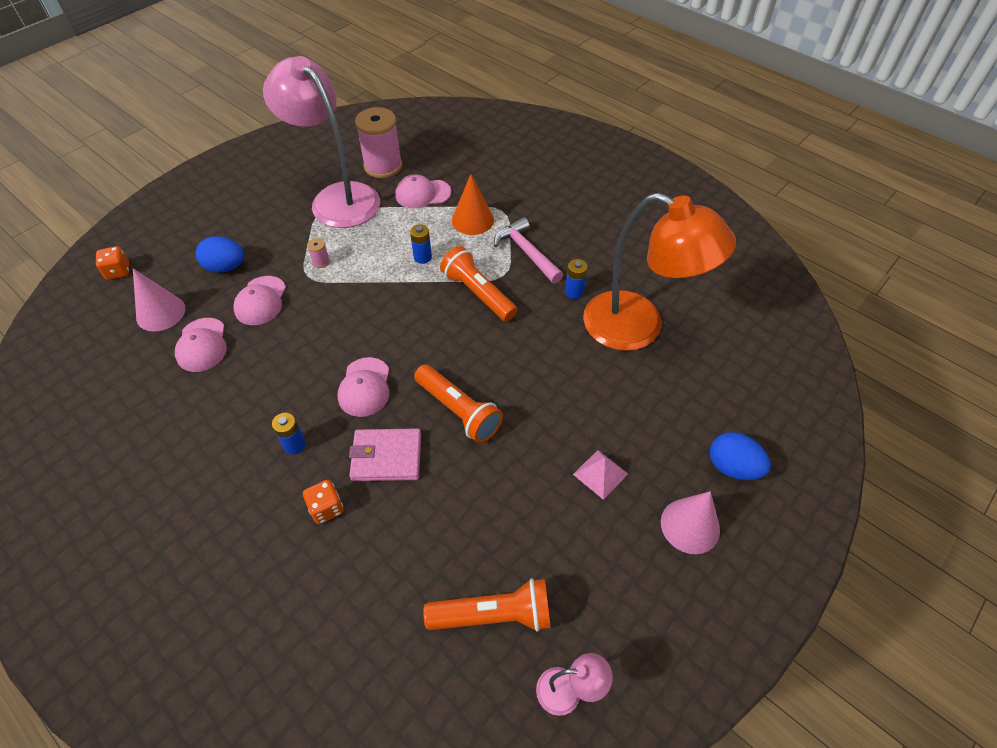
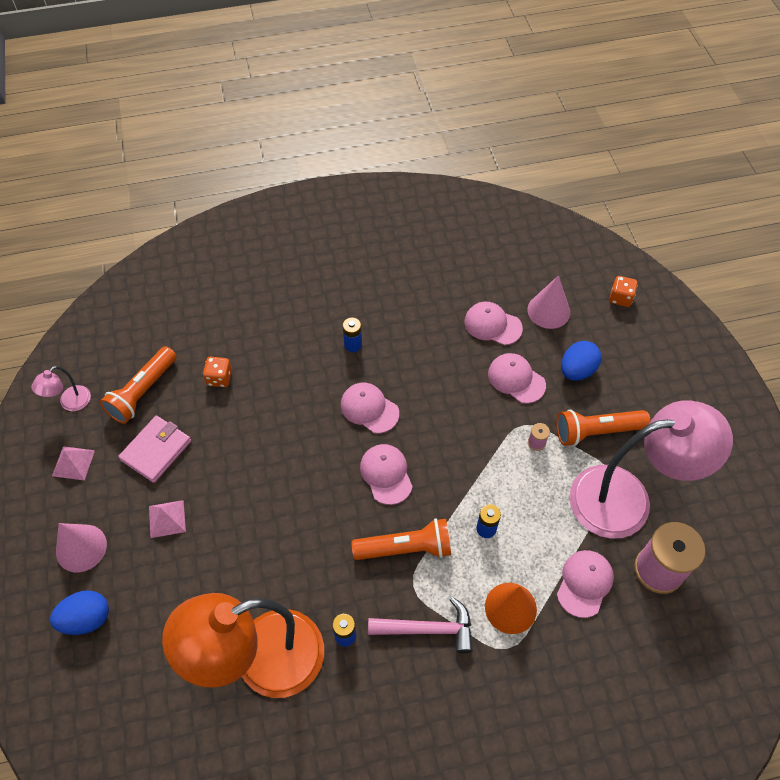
camera: 125 degrees right, 5 degrees up
(326, 508) = (289, 341): orange dice -> orange dice (219, 378)
(386, 457) = (297, 392): pink wallet -> pink wallet (156, 450)
(423, 339) = (386, 474): none -> pink cap
(459, 411) = (297, 458): orange flashlight -> orange flashlight (596, 431)
(627, 615) = (73, 463): none -> pink pyramid

